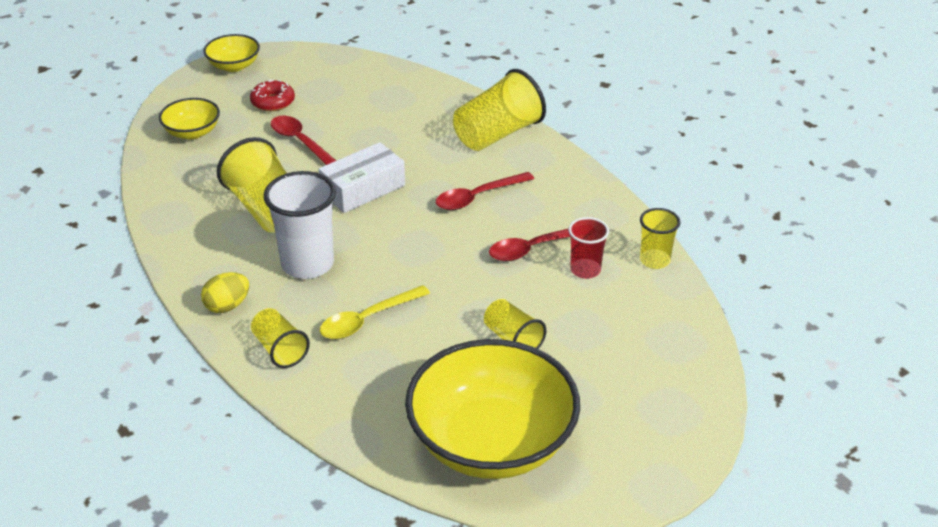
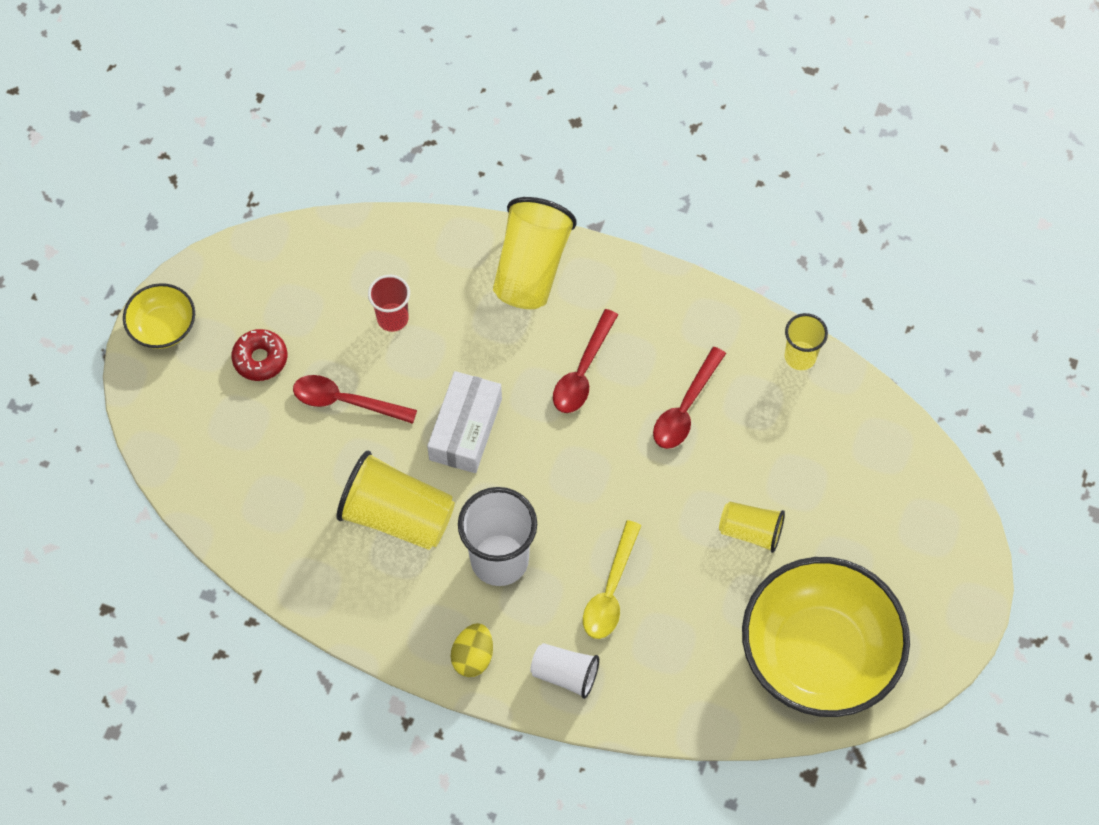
camera: 35 degrees left, 25 degrees up
(192, 132) = (218, 456): yellow bowl -> none
(280, 349) = (565, 674): yellow cup -> white cup
(585, 270) = (750, 407): red cup -> red cup (392, 318)

